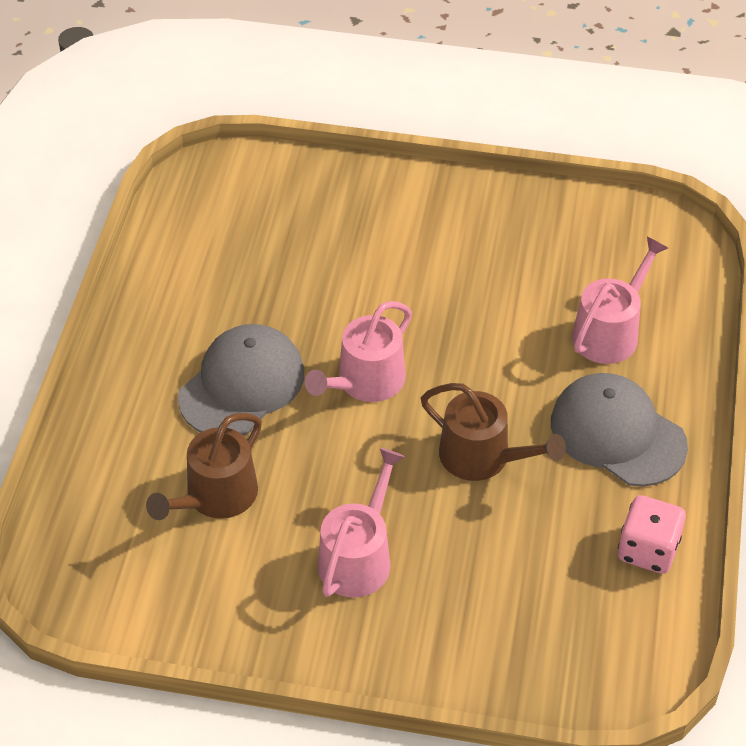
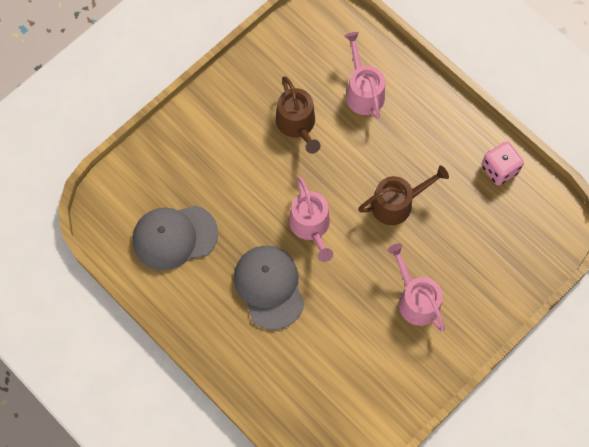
camera: 55 degrees left, 20 degrees up
(216, 496) = (332, 343): brown watering can -> brown watering can (297, 124)
(617, 433) = (426, 133): grey cap -> grey cap (174, 237)

